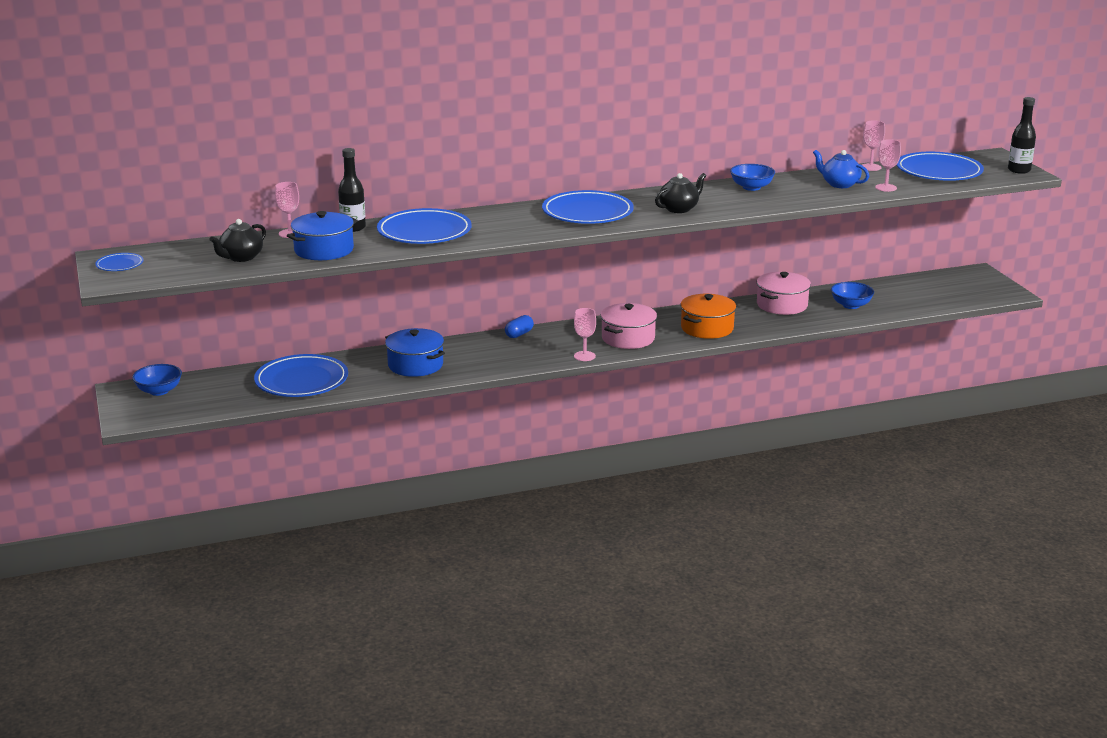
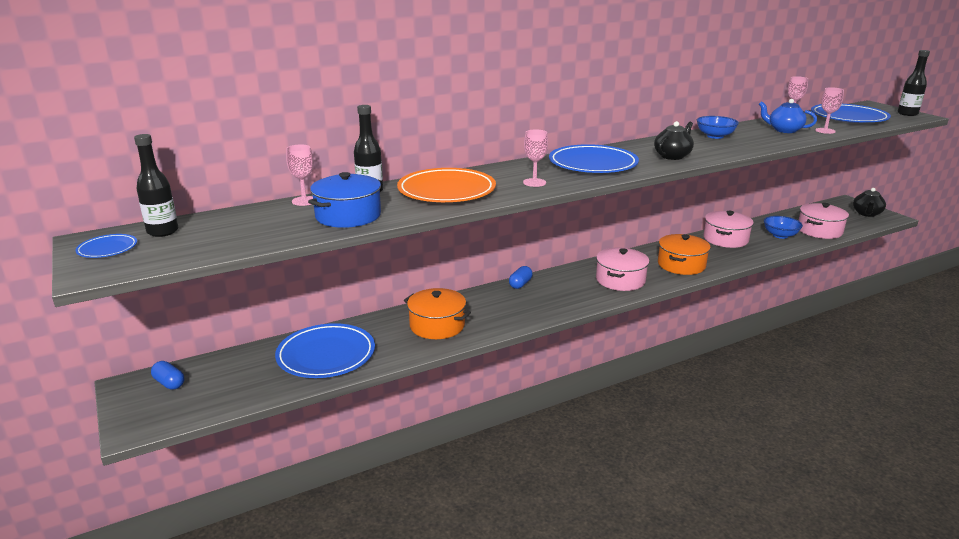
camera: 10 degrees left, 0 degrees up
(159, 391) = (169, 383): blue bowl -> blue capsule
(164, 253) = (163, 231): none -> black bottle
(241, 257) = (255, 230): black teapot -> black teapot (866, 214)
(415, 365) = (437, 325): blue pot -> orange pot
(424, 232) = (446, 191): blue plate -> orange plate
(584, 356) = (593, 301): pink goblet -> pink goblet (534, 182)
(904, 303) = (819, 231): none -> pink pot

